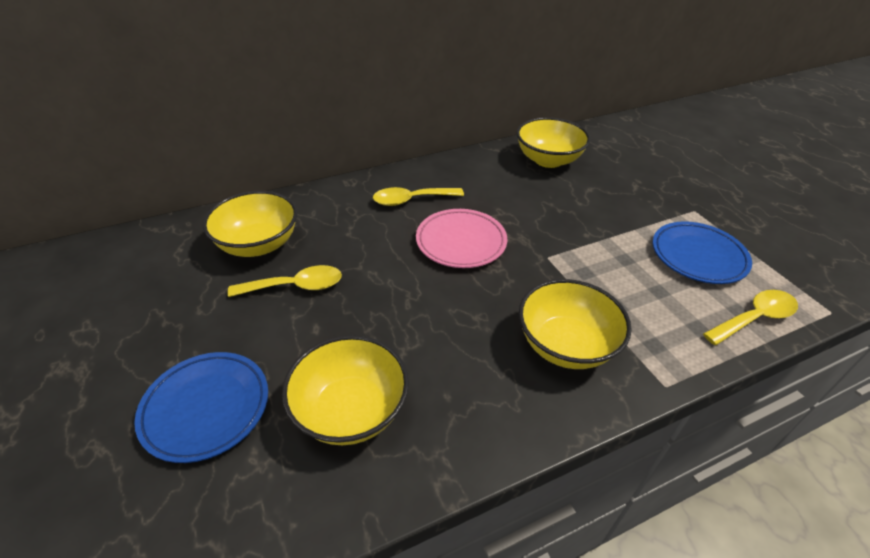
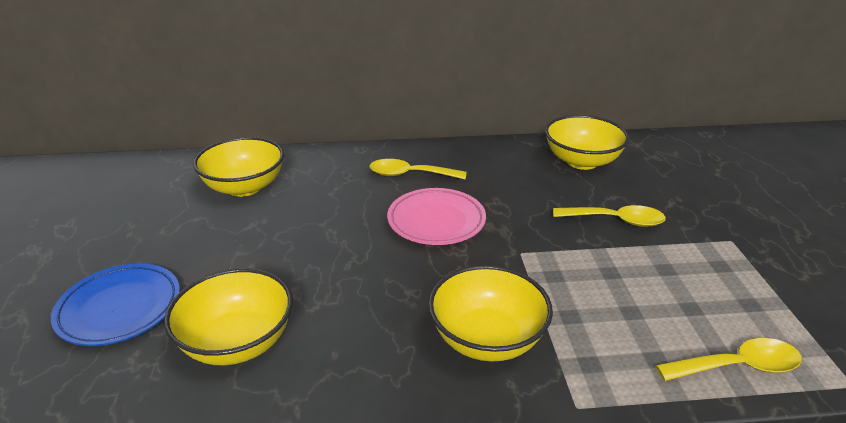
camera: 20 degrees right, 10 degrees down
(296, 286) = (255, 228): yellow spoon -> yellow spoon (616, 221)
(698, 256) = (704, 288): blue plate -> none

